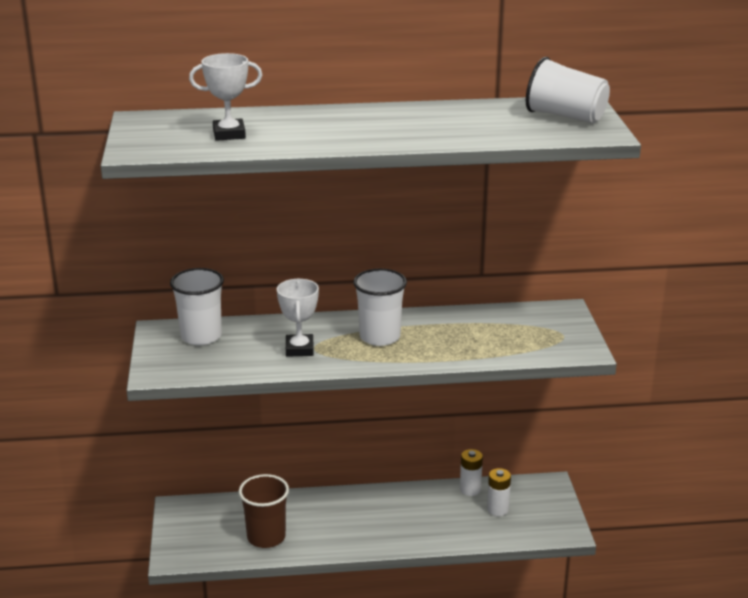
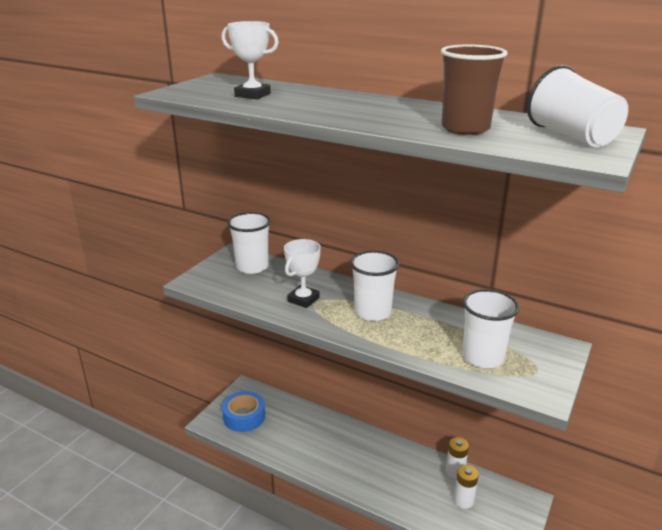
camera: 35 degrees right, 0 degrees up
(208, 535) = (244, 416): none -> blue tape
(266, 537) = (277, 436): brown cup -> brown cup (465, 129)
(513, 340) = (482, 357): none -> white cup

